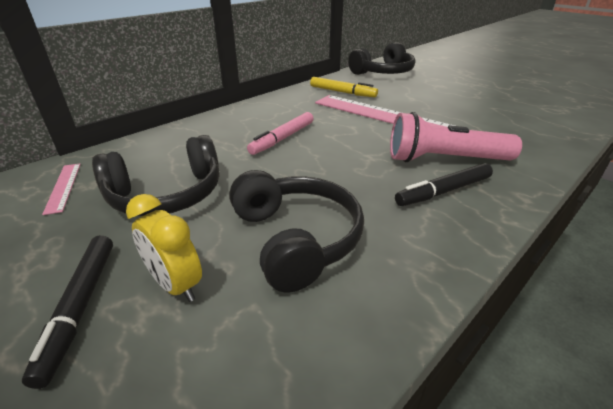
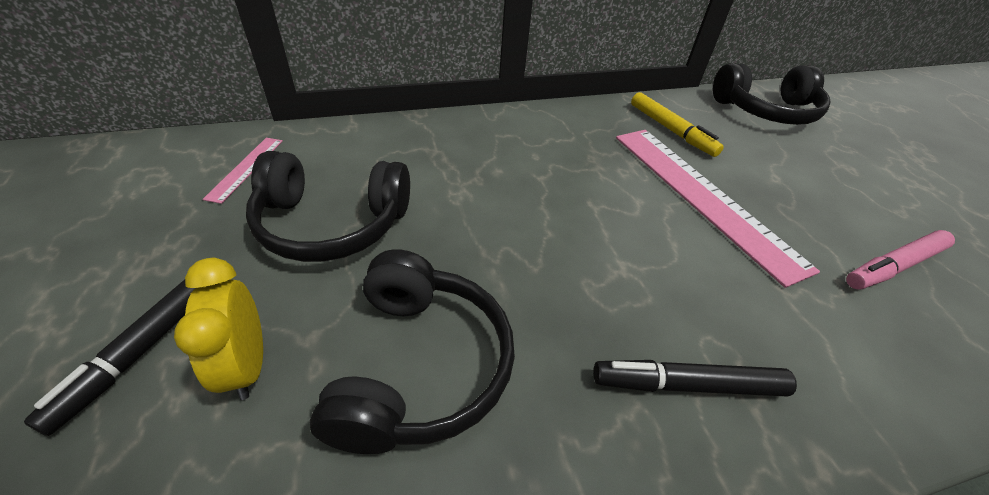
camera: 25 degrees right, 10 degrees up
(282, 138) = (526, 186): pink marker -> pink marker (893, 266)
(444, 159) = (737, 322): pink flashlight -> none

